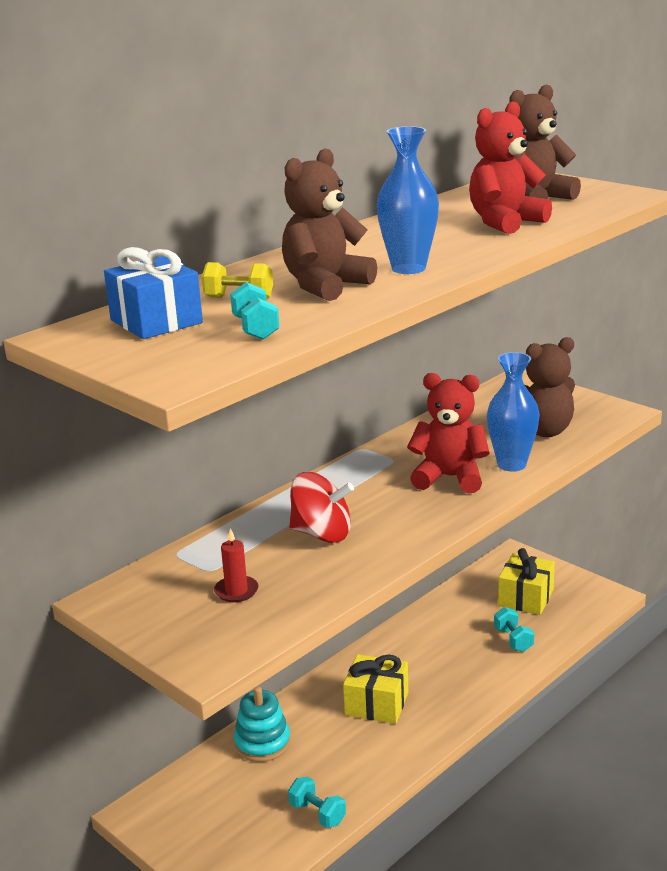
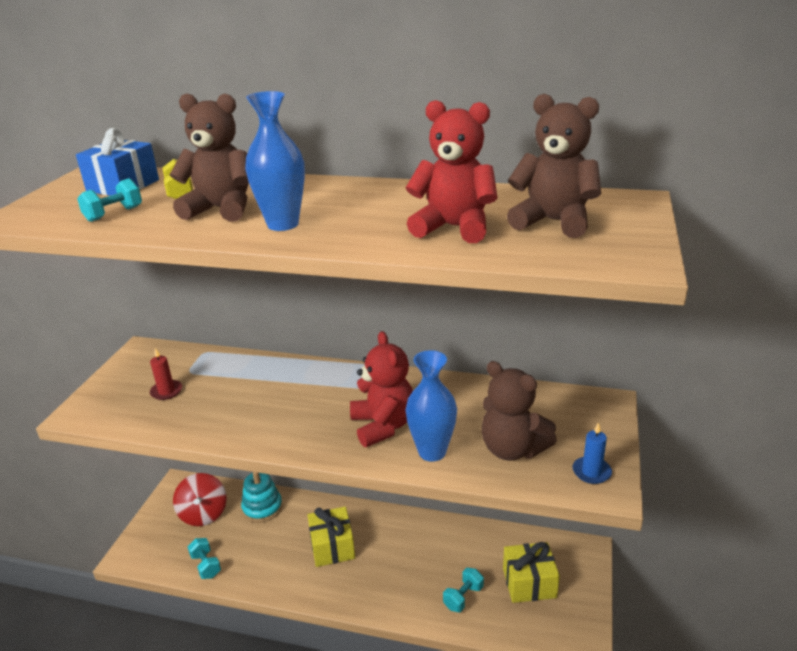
camera: 60 degrees right, 5 degrees up
(317, 813) = (206, 565): turquoise dumbbell -> turquoise dumbbell turned 45 degrees counterclockwise
(322, 534) = (257, 397): red spinning top -> red spinning top (203, 514)
(598, 411) = (591, 472): none -> blue candle

